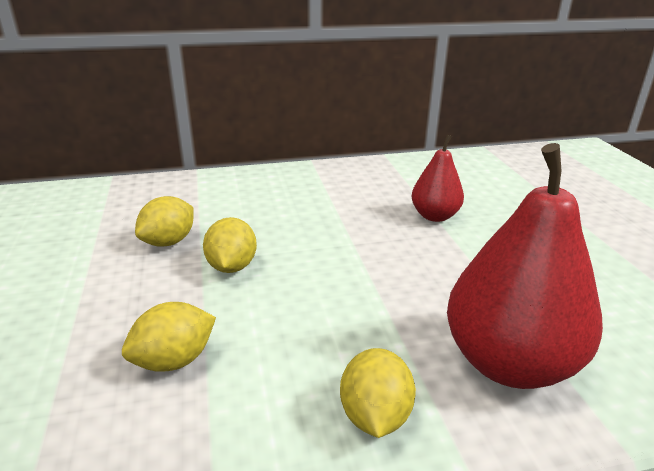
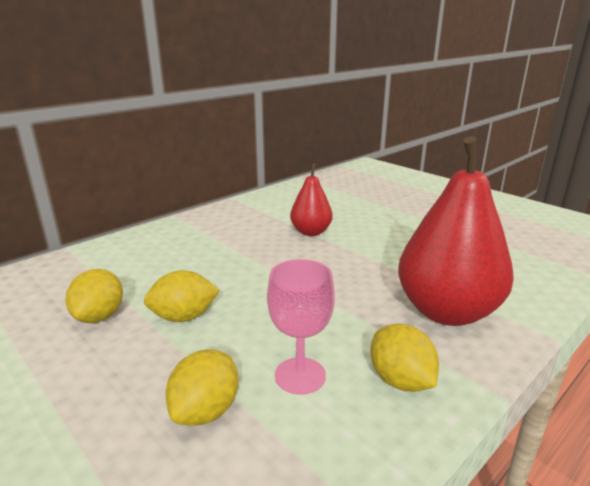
camera: 30 degrees left, 5 degrees down
(232, 266) = (184, 317): yellow lemon -> yellow lemon turned 75 degrees counterclockwise
(280, 365) = (300, 375): none -> pink goblet

